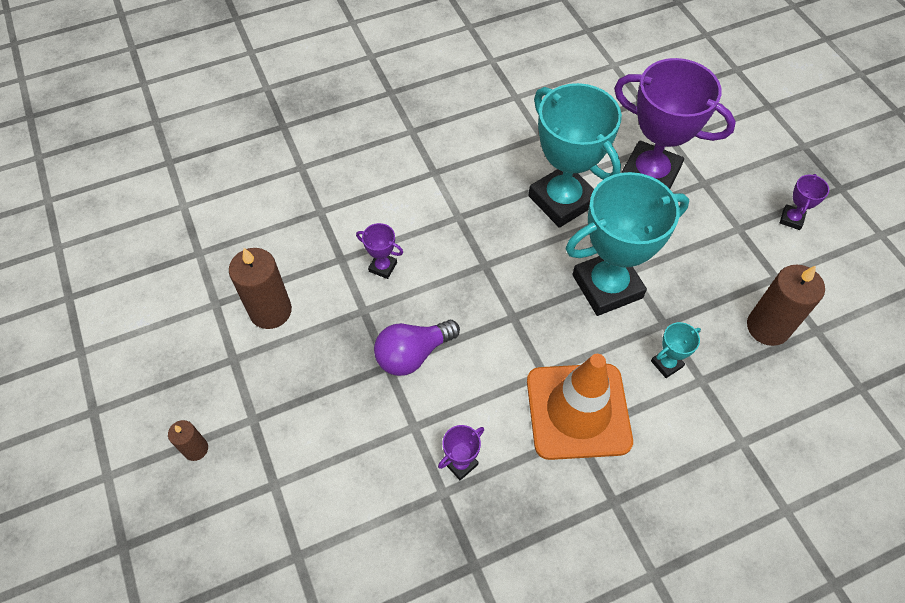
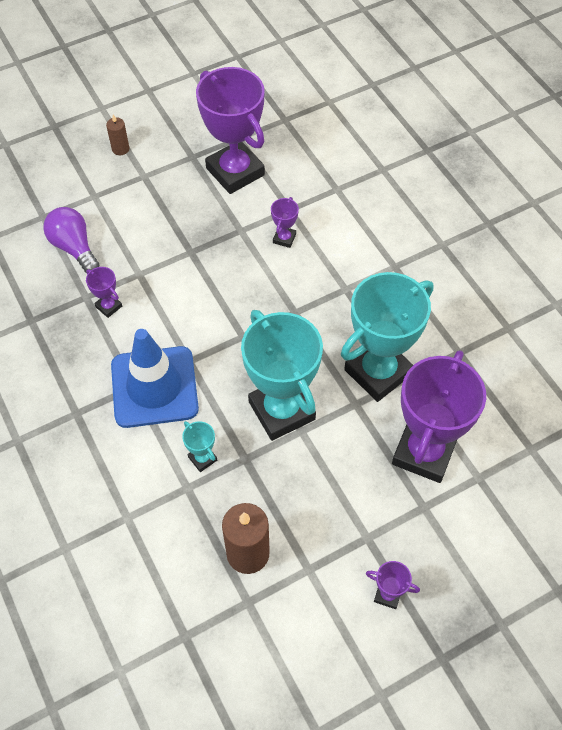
camera: 85 degrees right, 0 degrees up
(270, 311) = (235, 171): brown candle -> purple trophy
(413, 354) = (202, 267): purple light bulb -> purple light bulb (74, 247)
(578, 411) = (154, 387): orange traffic cone -> blue traffic cone

